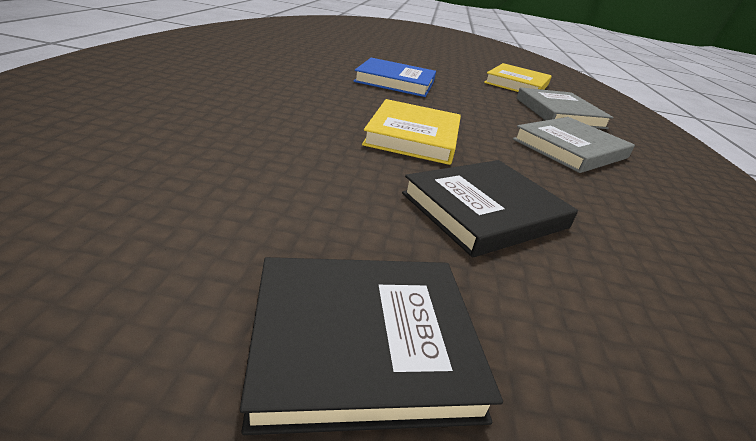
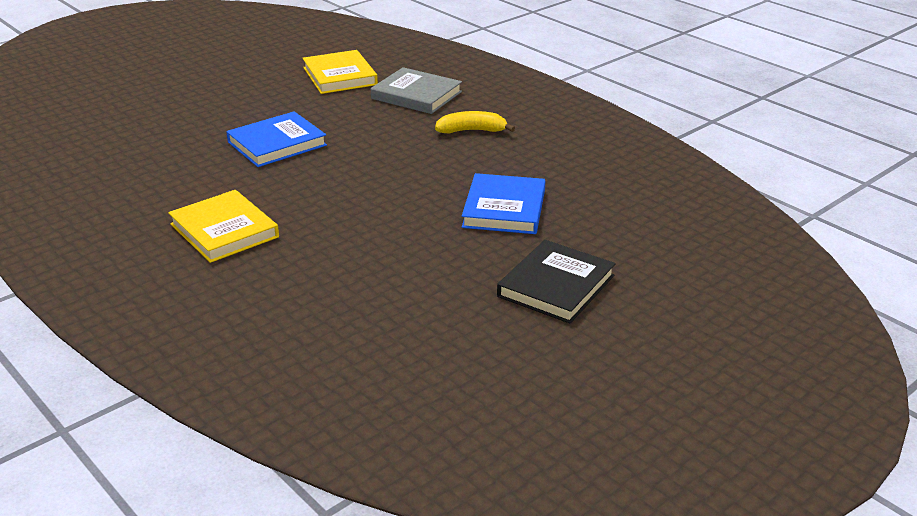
camera: 45 degrees left, 0 degrees up
(413, 136) = (394, 188): yellow book -> yellow book (224, 230)
(484, 210) = (504, 209): black book -> blue book
(570, 149) = (472, 131): grey book -> yellow banana

